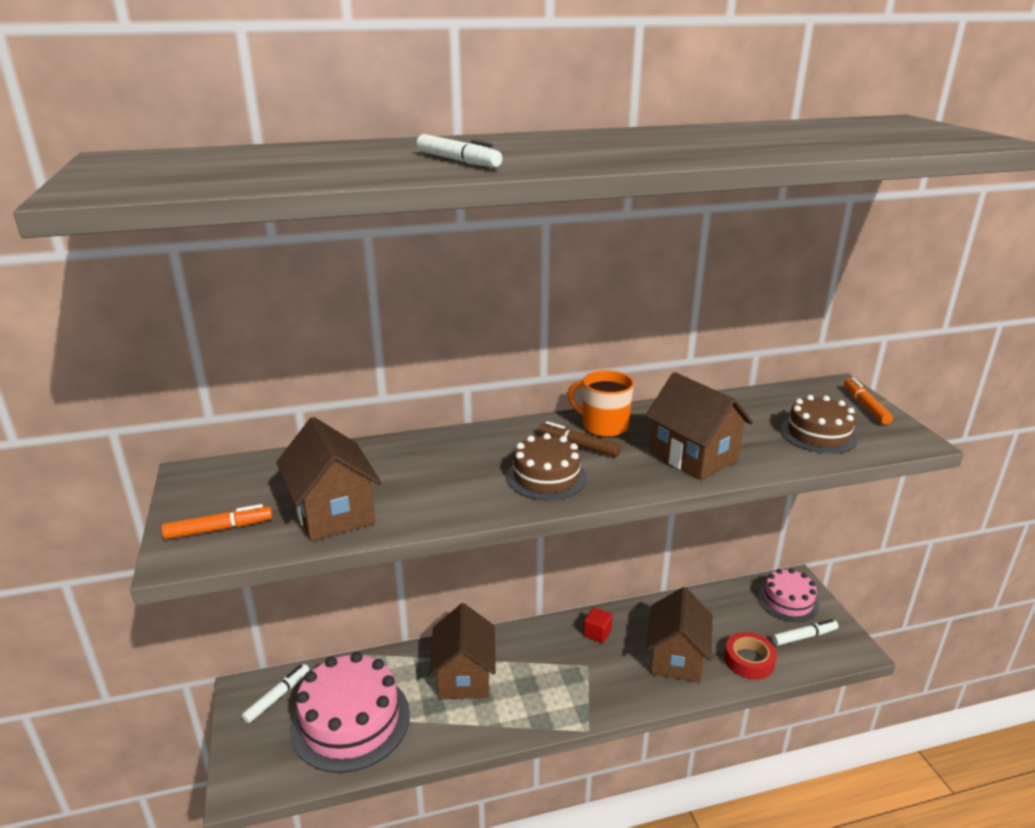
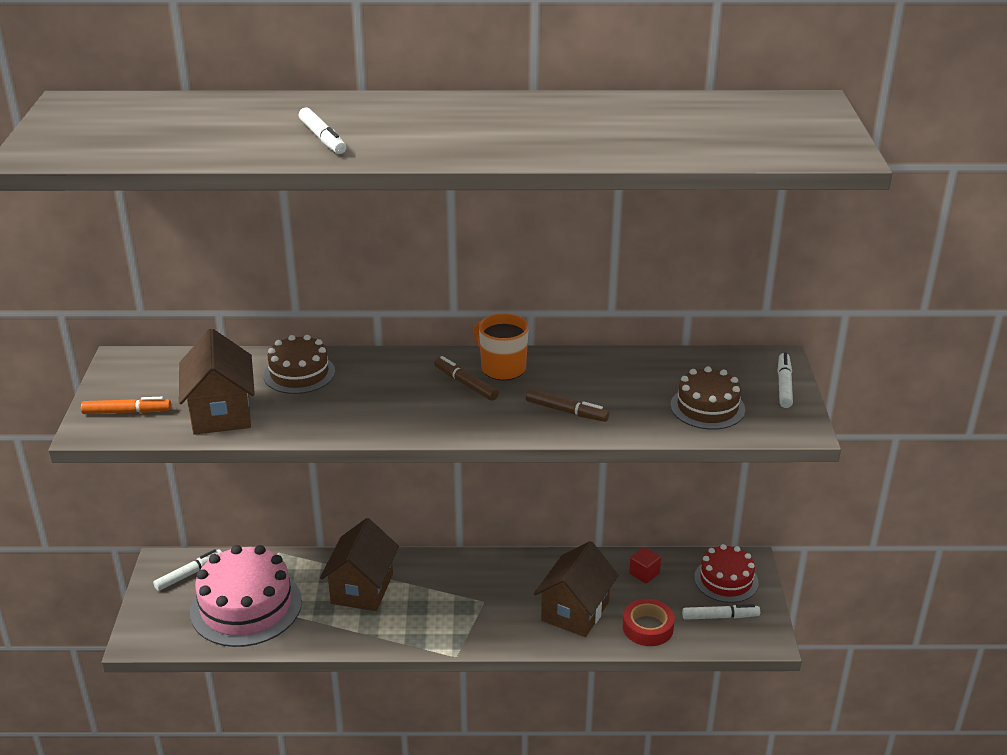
camera: 15 degrees right, 5 degrees up
(546, 477) = (417, 409): brown cake -> brown cake (299, 373)
(597, 633) = (508, 574): red cube -> red cube (644, 573)
(693, 456) = (566, 411): brown house -> brown marker
(788, 601) = (726, 580): pink cake -> red cake
(865, 406) = (784, 386): orange marker -> white marker

